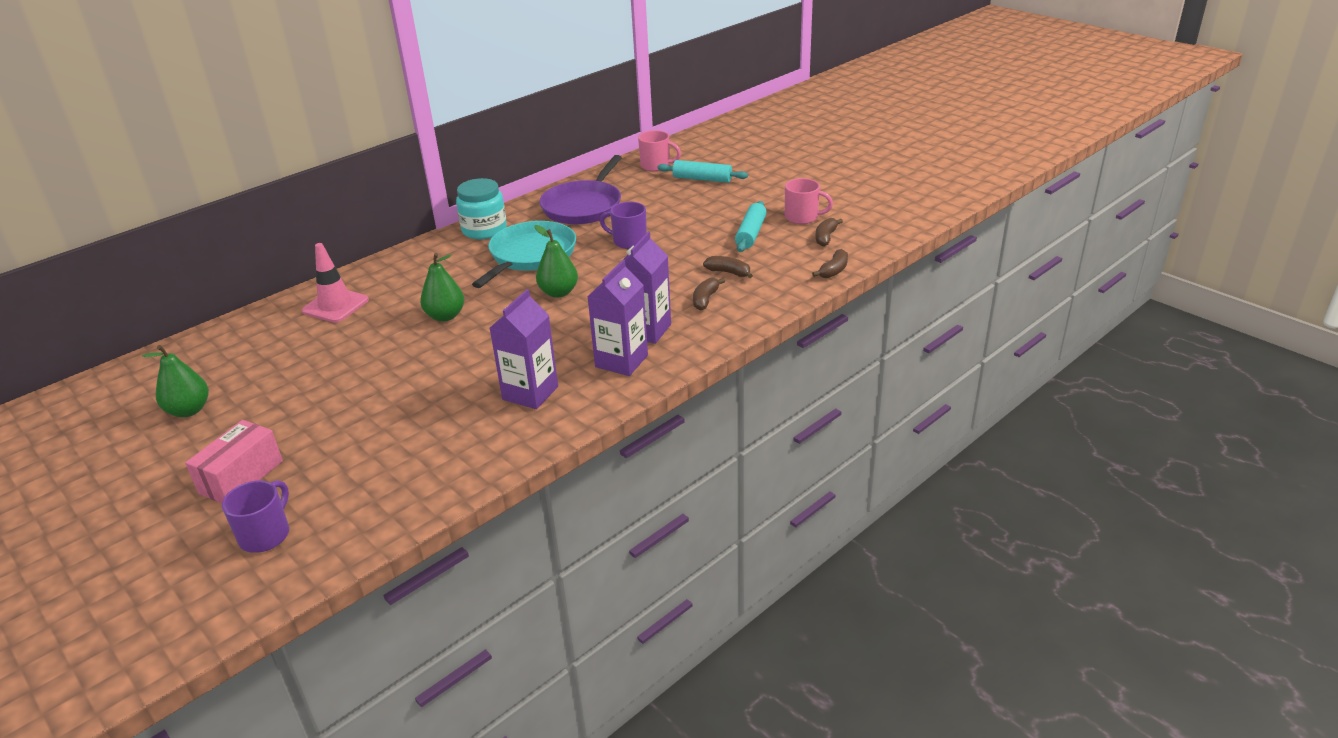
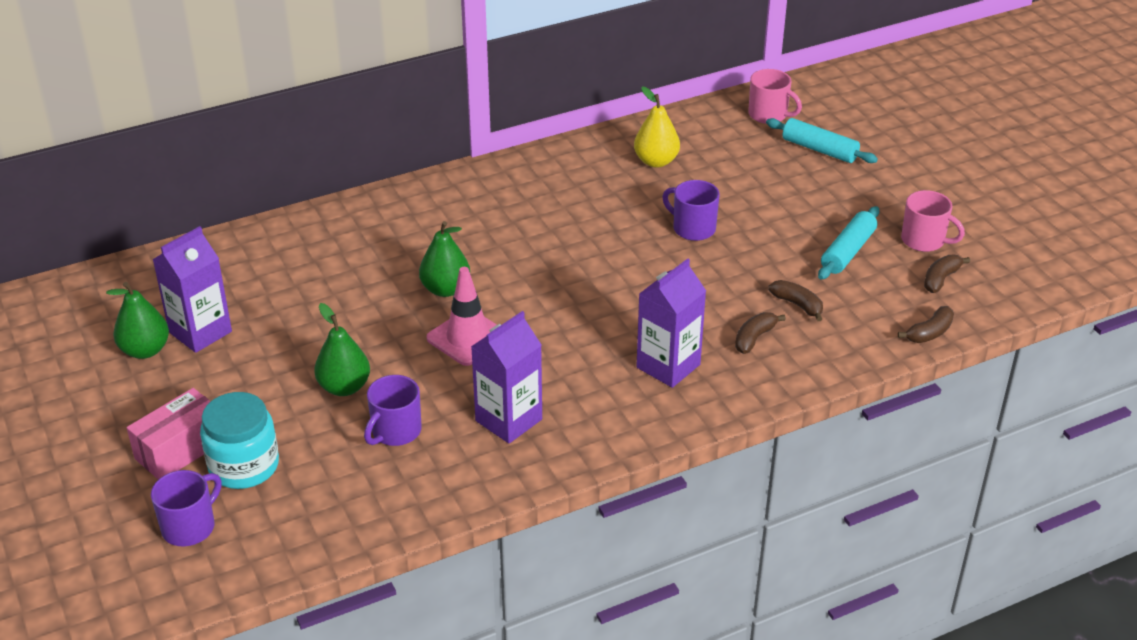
camera: 15 degrees right, 5 degrees up
(335, 305) = (328, 245): pink traffic cone -> pink traffic cone (467, 338)
(435, 421) = (395, 431): none -> purple mug
(484, 230) = (526, 171): turquoise jar -> turquoise jar (244, 466)
(530, 255) = (568, 223): turquoise pan -> none
(558, 292) = (584, 286): green pear -> green pear (344, 387)
(583, 206) = (656, 161): purple pan -> yellow pear
(621, 361) = (625, 402): purple carton -> purple carton (200, 332)

